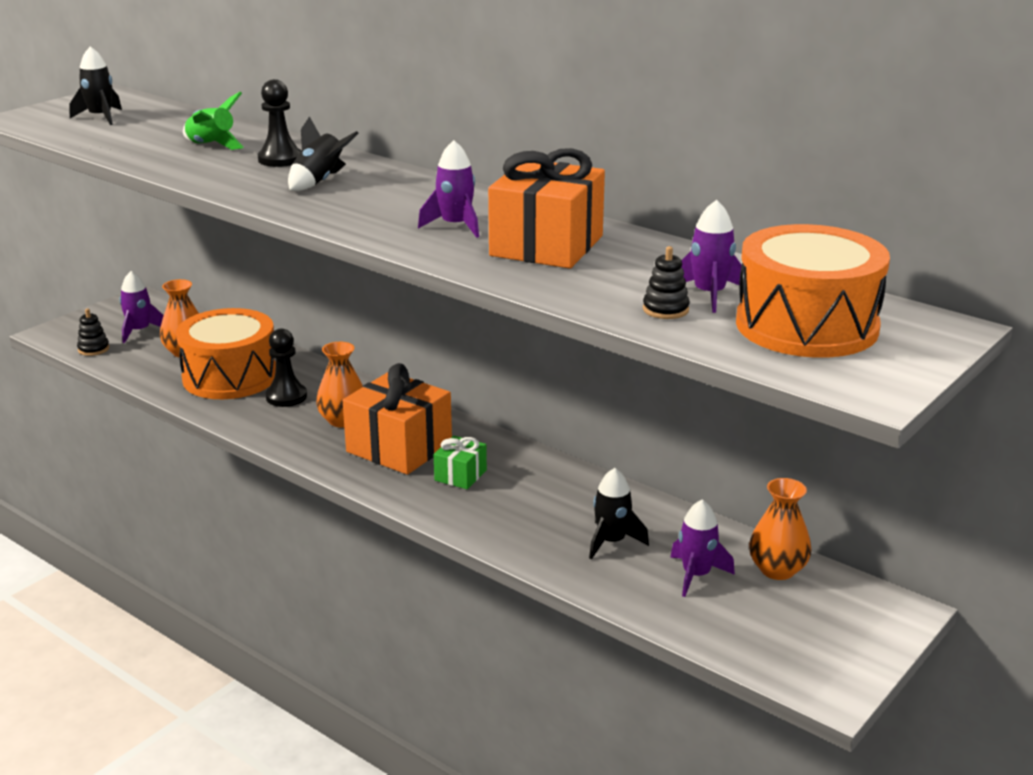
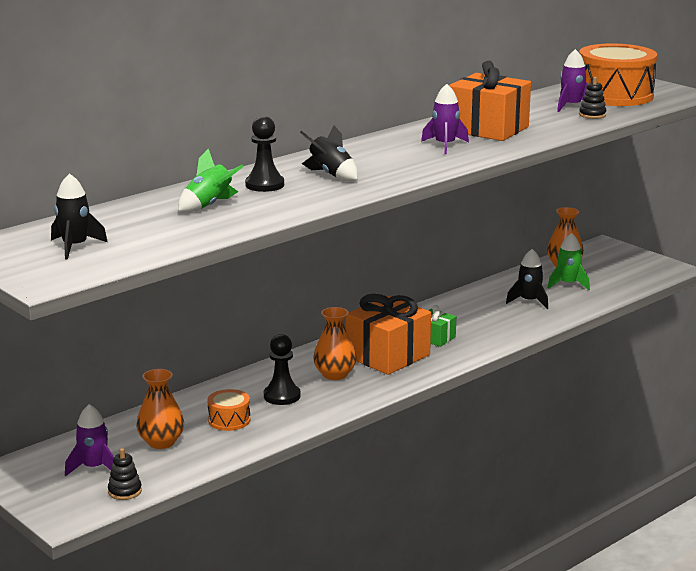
camera: 80 degrees left, 5 degrees down
(230, 377) = (229, 420): orange drum -> orange drum, size x0.47
(696, 575) = (568, 284): purple rocket -> green rocket

